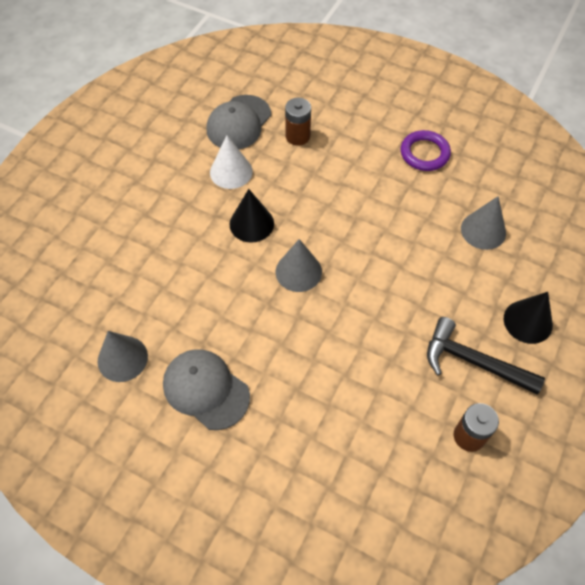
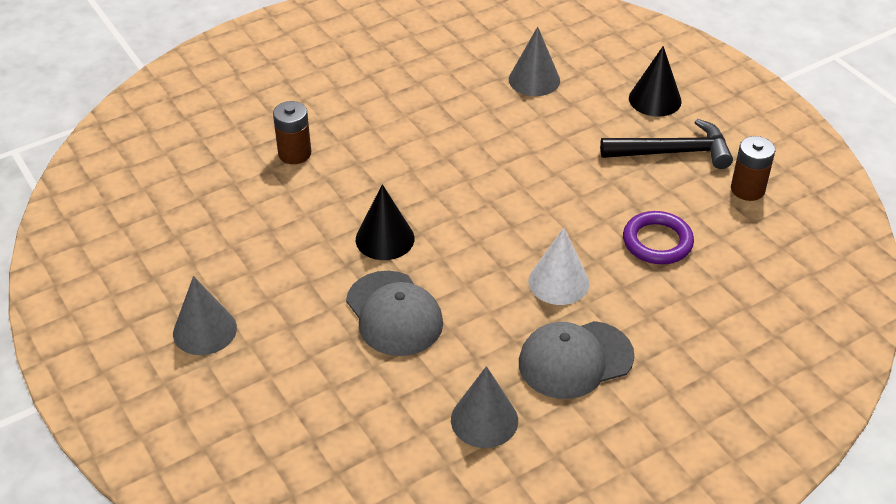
camera: 60 degrees left, 15 degrees down
(231, 172) = (295, 227): white cone -> white cone (558, 282)
(238, 123) = (227, 192): grey cap -> grey cap (394, 314)
(298, 271) = (479, 227): grey cone -> grey cone (205, 330)
(424, 153) = (406, 74): purple ring -> purple ring (657, 242)
(473, 361) = (673, 152): black hammer -> black hammer turned 150 degrees counterclockwise

